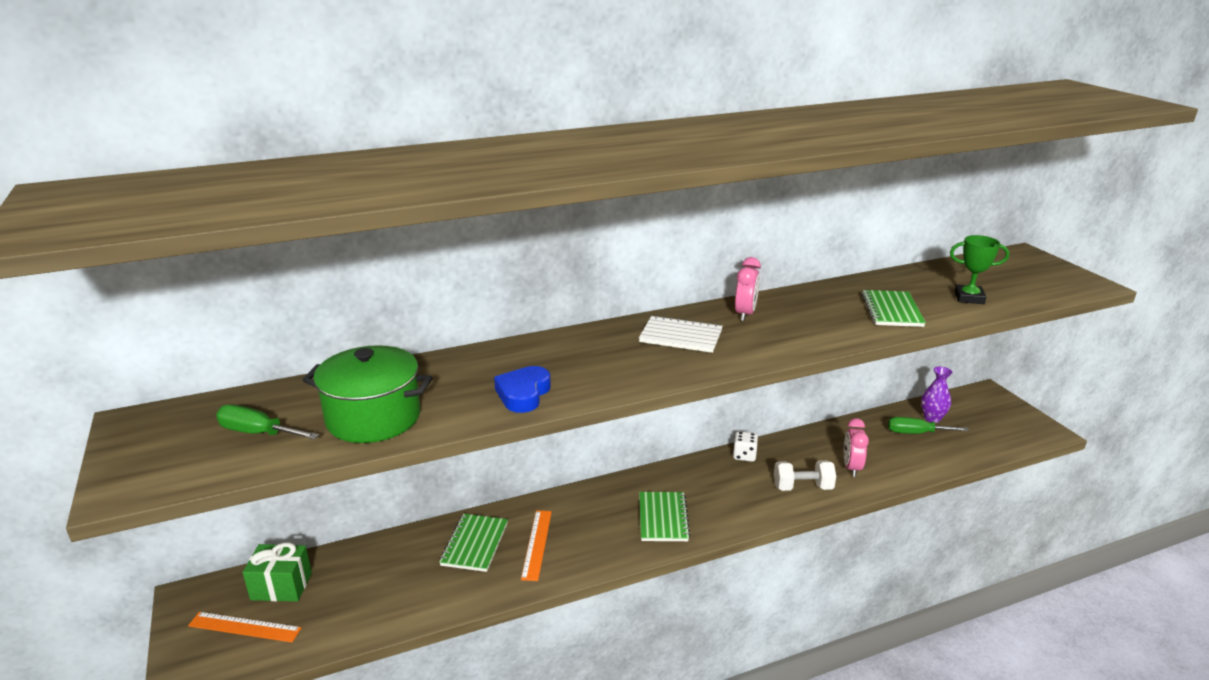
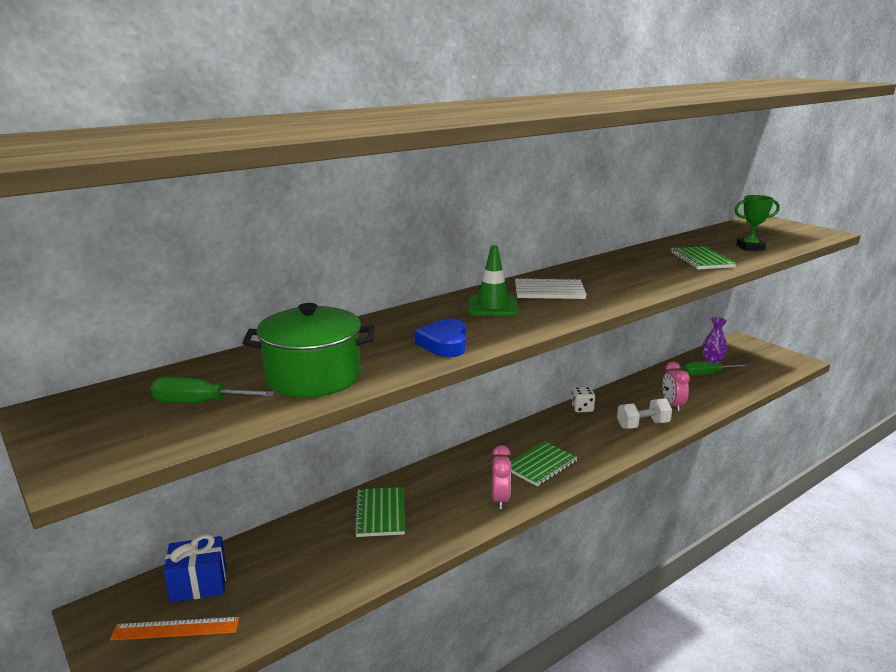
camera: 15 degrees left, 5 degrees down
(281, 586) = (199, 584): green gift -> blue gift
(536, 544) = (439, 504): orange ruler -> none
(605, 350) = (492, 306): none -> green traffic cone
(663, 518) = (541, 465): green notebook -> green notebook turned 60 degrees clockwise
(745, 314) = (589, 272): pink clock -> pink clock (500, 499)

